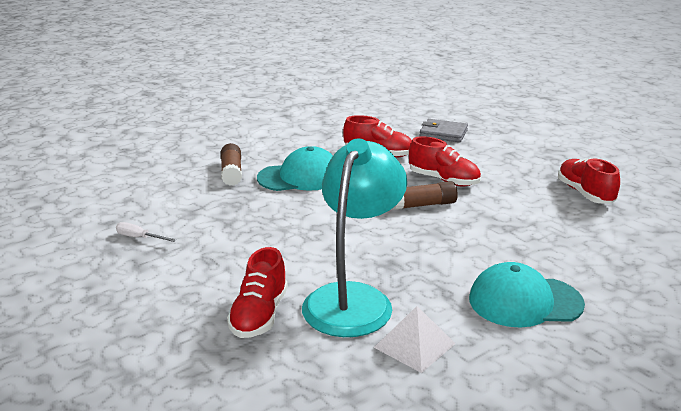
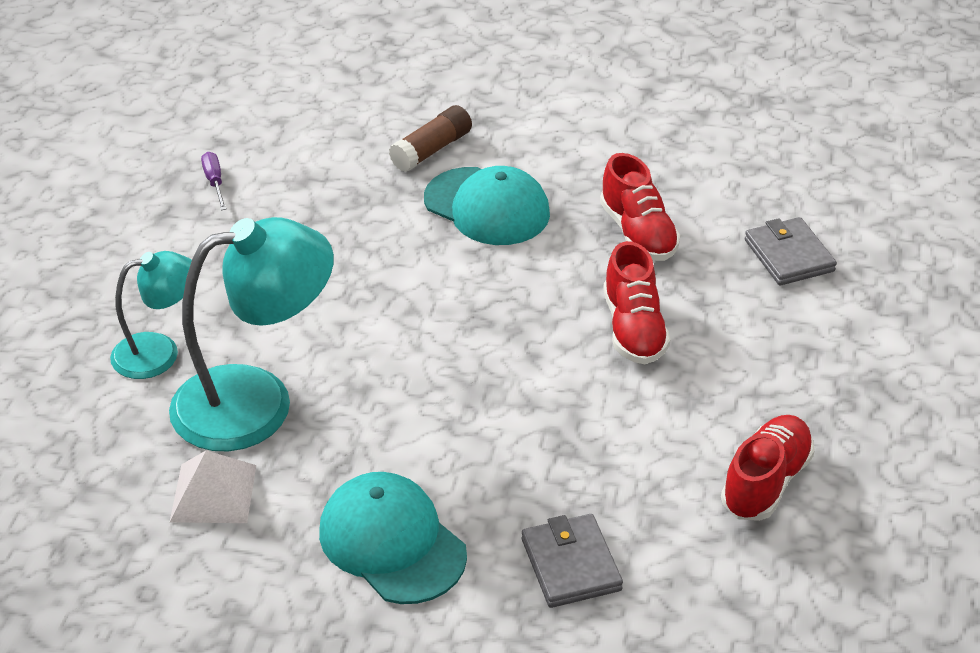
camera: 50 degrees right, 15 degrees up
(139, 238) = (215, 182): white screwdriver -> purple screwdriver
(259, 315) = (159, 352): red shoe -> turquoise lamp
(423, 205) = (539, 345): brown glue stick -> none
(594, 258) = (571, 564): none -> grey wallet

